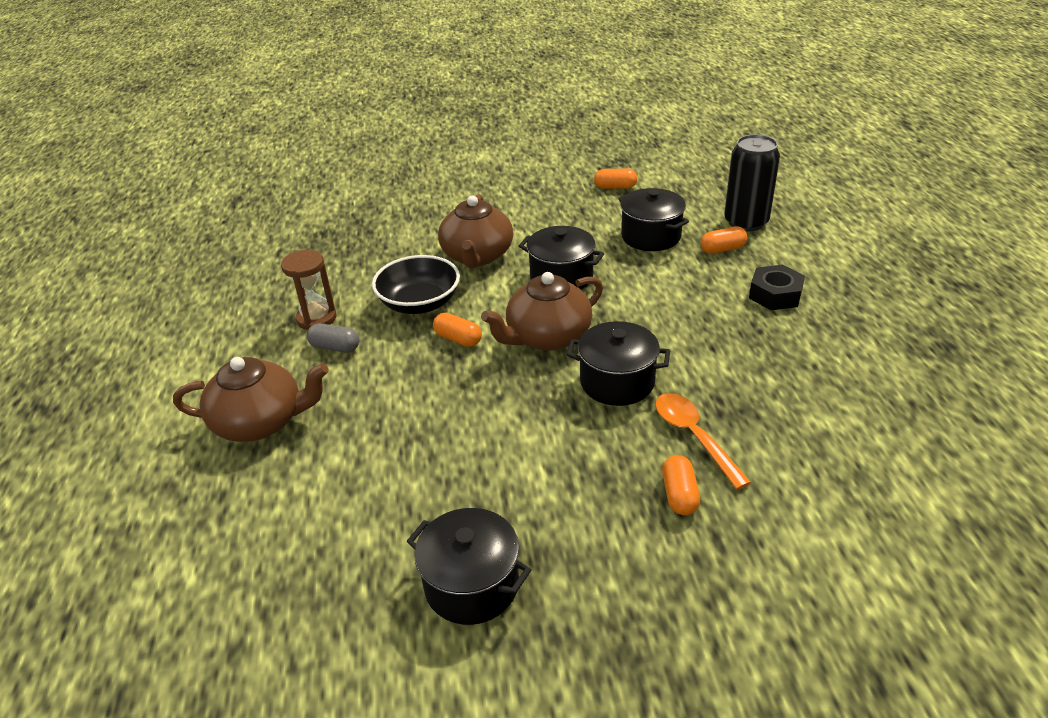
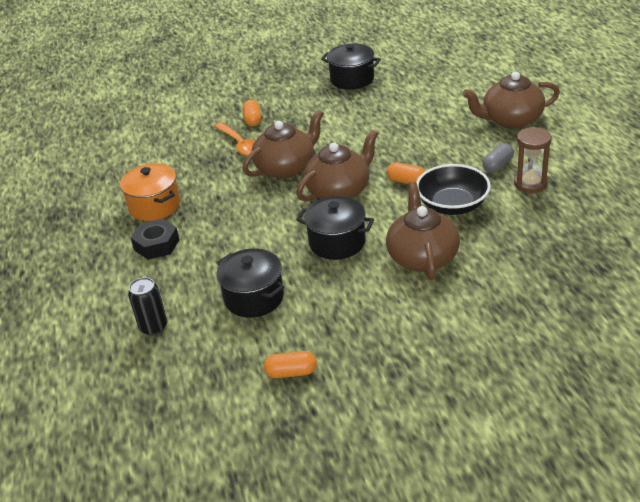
camera: 175 degrees right, 0 degrees up
(335, 347) = (497, 165): grey capsule -> grey capsule turned 60 degrees counterclockwise
(617, 382) = (286, 167): black pot -> brown teapot
(722, 249) = (187, 288): orange capsule -> none
(746, 222) = (153, 327): black can -> black can, size x0.62
(800, 344) = (155, 206): none -> orange pot

